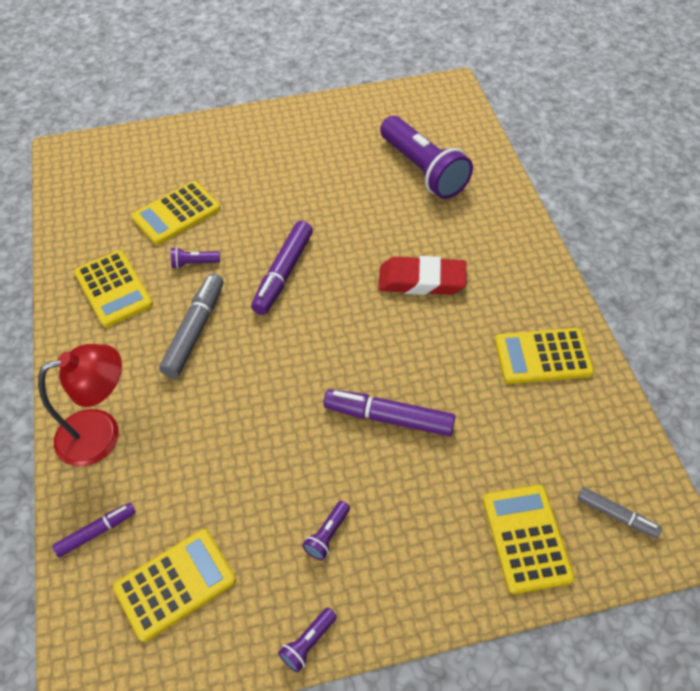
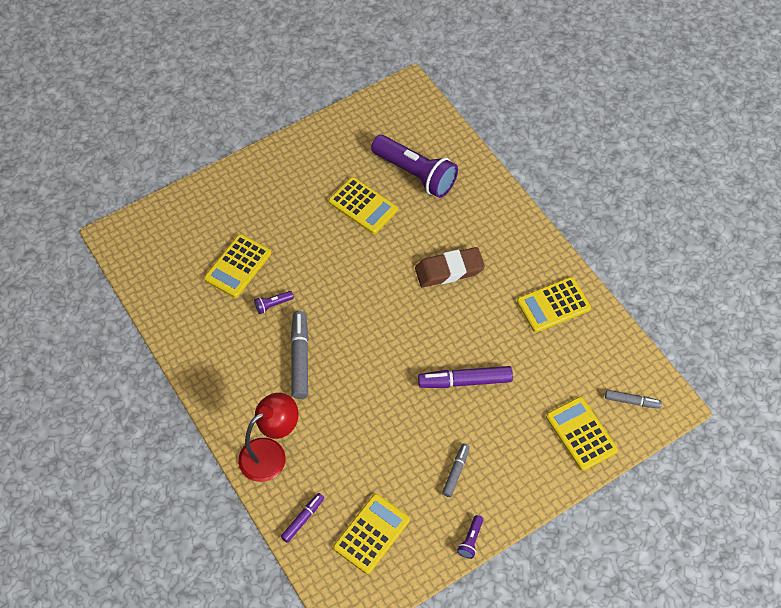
camera: 20 degrees left, 5 degrees up
(113, 289) = (221, 343): yellow calculator -> yellow calculator (363, 206)
(283, 273) = (345, 293): purple marker -> none
(327, 535) = (455, 472): purple flashlight -> grey marker
(421, 281) = (449, 270): red eraser -> brown eraser

